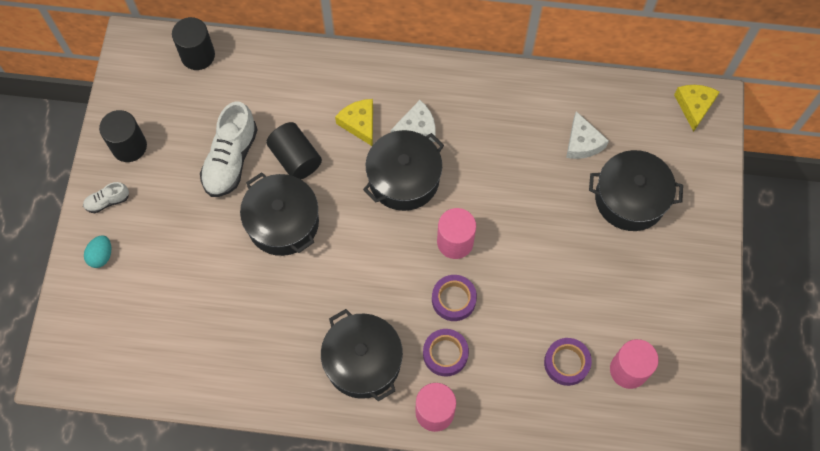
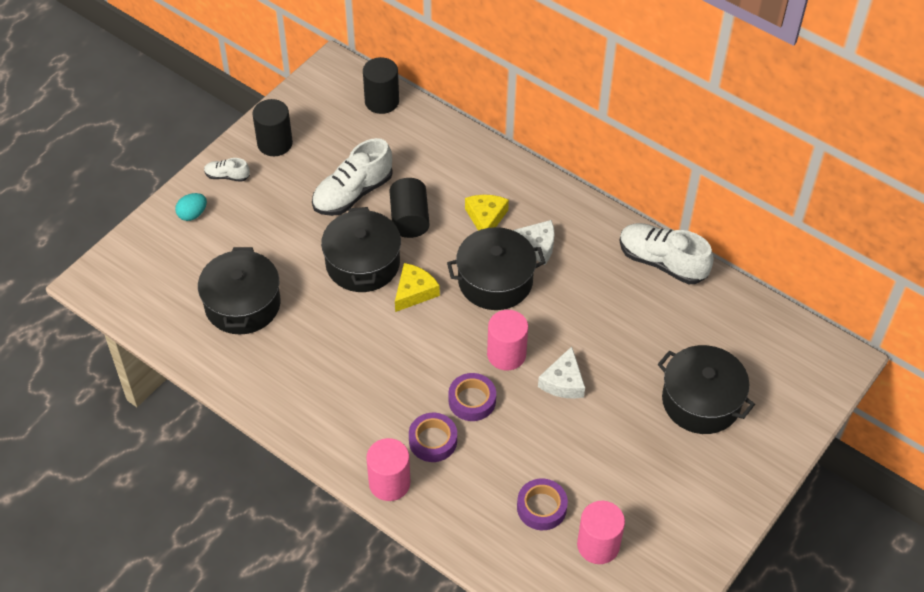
camera: 30 degrees right, 15 degrees down
(363, 361) = (354, 408): black pot -> black pot (242, 304)
(526, 89) = (662, 262): none -> white shoe
(582, 143) = (686, 332): white cheese -> white cheese (563, 382)
(694, 106) = (821, 354): yellow cheese -> yellow cheese (414, 292)

